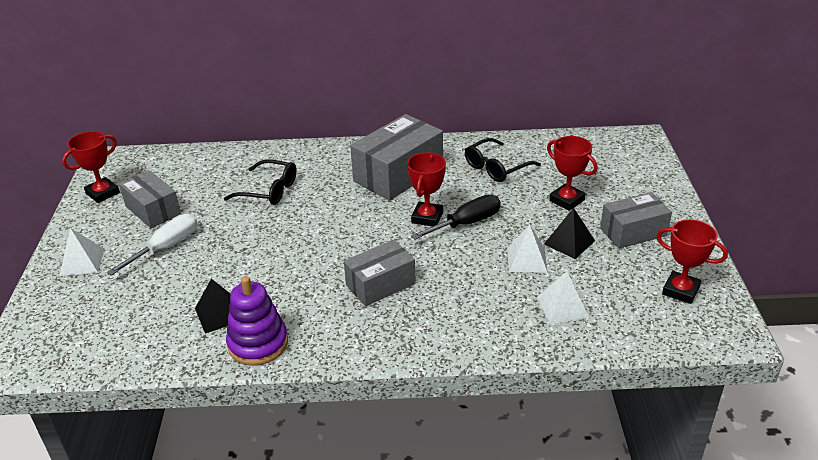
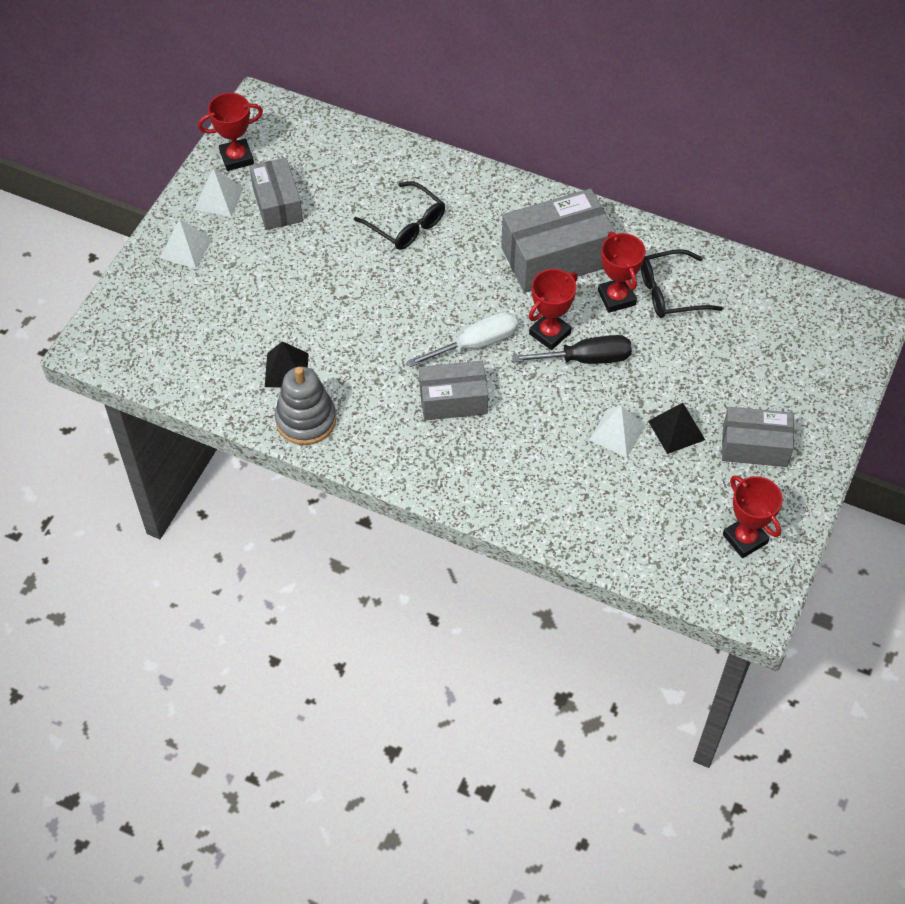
camera: 25 degrees right, 20 degrees up
(166, 247) = (270, 263): white screwdriver -> white screwdriver (476, 344)
(258, 344) = (306, 420): purple stacking toy -> grey stacking toy
(562, 307) = (612, 505): white pyramid -> white pyramid (218, 198)
(567, 200) = (715, 373): red trophy -> red trophy (616, 298)

